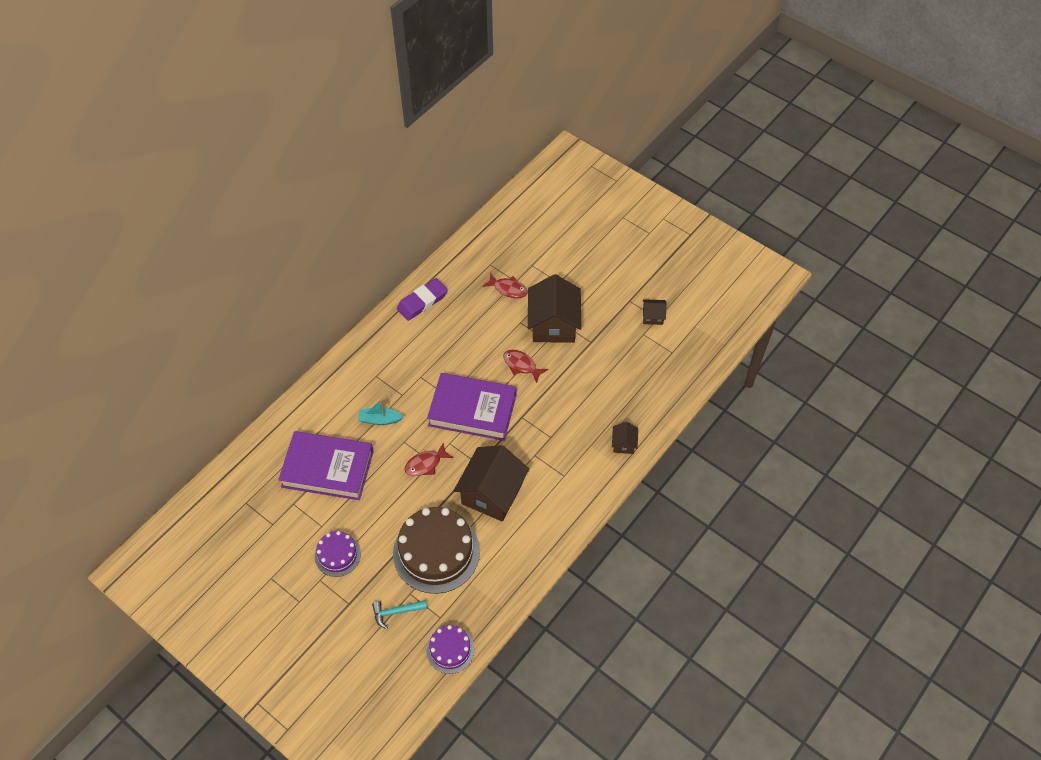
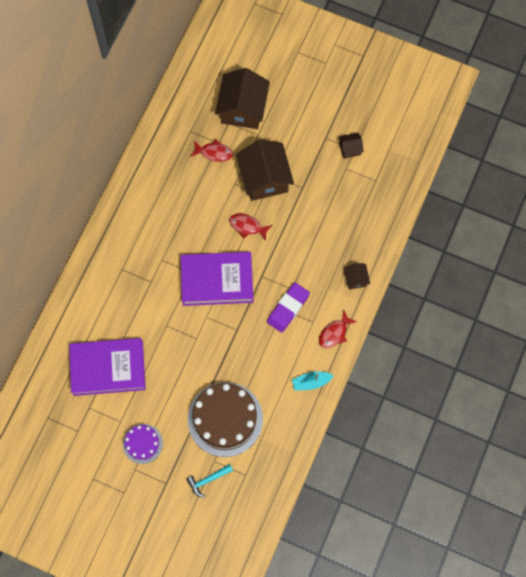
camera: 15 degrees left, 15 degrees up
(380, 419) = (139, 310): turquoise boat -> turquoise boat (311, 382)
(422, 301) = (140, 185): purple eraser -> purple eraser (288, 308)
(425, 464) = (191, 342): red fish -> red fish (334, 333)
(450, 650) = (262, 500): purple cake -> none
(492, 493) = (256, 354): brown house -> brown house (242, 109)

